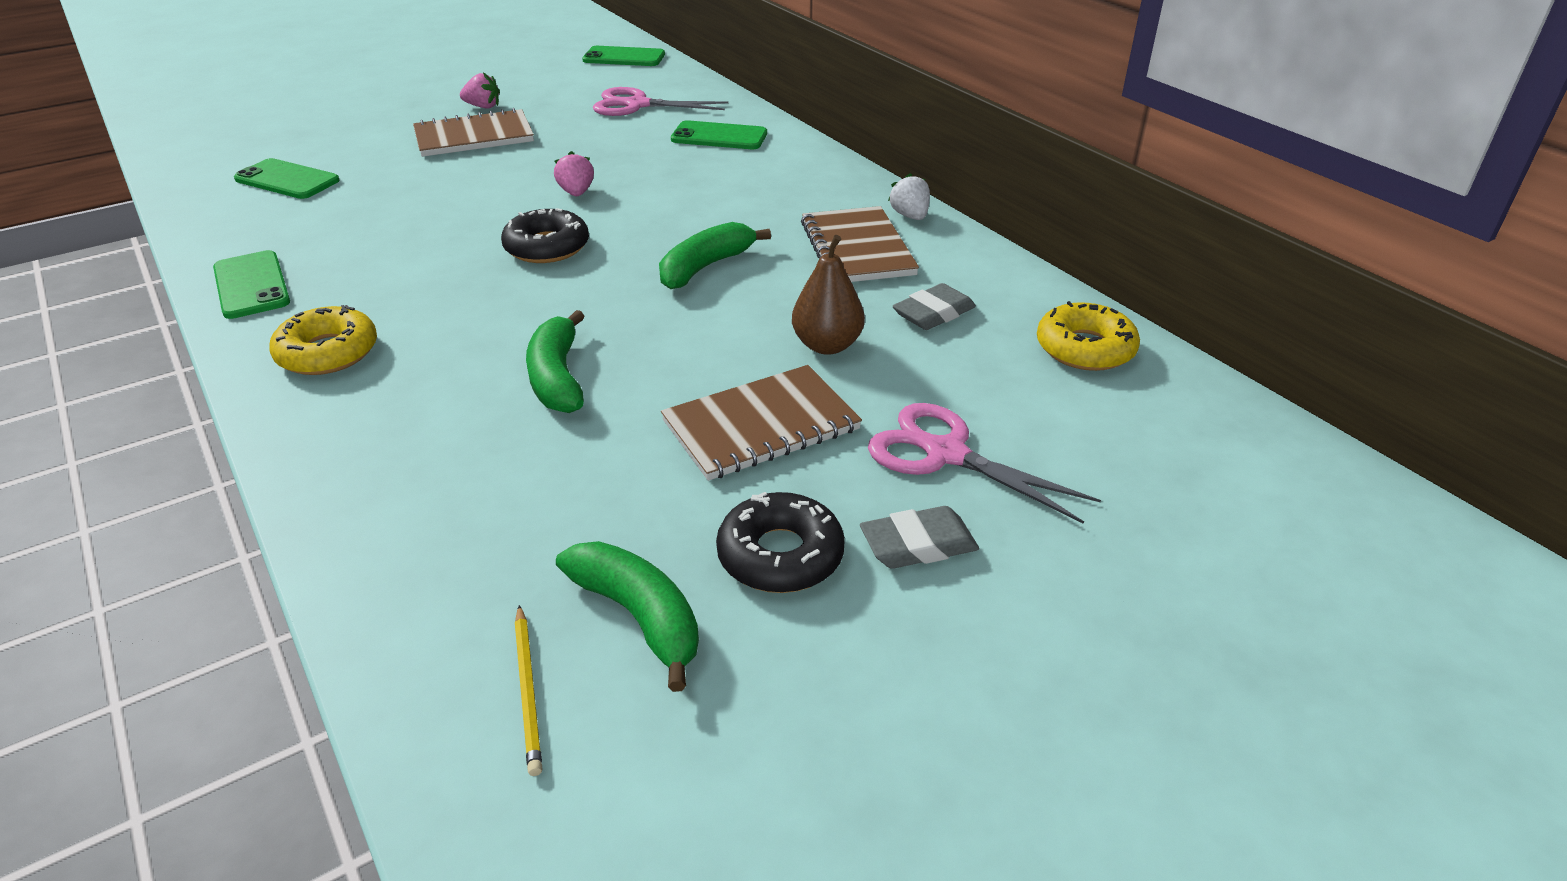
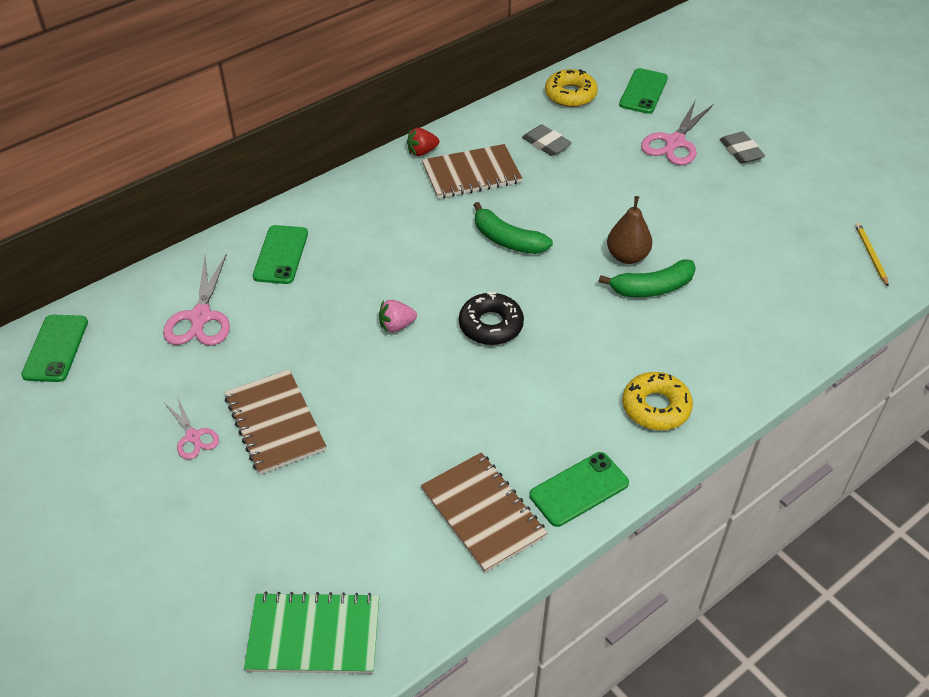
camera: 95 degrees left, 10 degrees up
(223, 153) = (314, 635): none -> green notebook
(287, 180) = (381, 544): green phone -> green phone (643, 91)
(483, 107) = (193, 436): pink strawberry -> pink scissors
(528, 691) = (870, 255): yellow pencil -> yellow pencil turned 75 degrees counterclockwise
(639, 617) = (818, 229): green banana -> none
(761, 425) = (672, 203): brown notebook -> brown notebook (482, 513)
(780, 555) = (763, 190): black donut -> none
(827, 345) = (590, 183): brown pear -> brown pear (627, 256)
(910, 216) = (422, 152): white strawberry -> red strawberry

